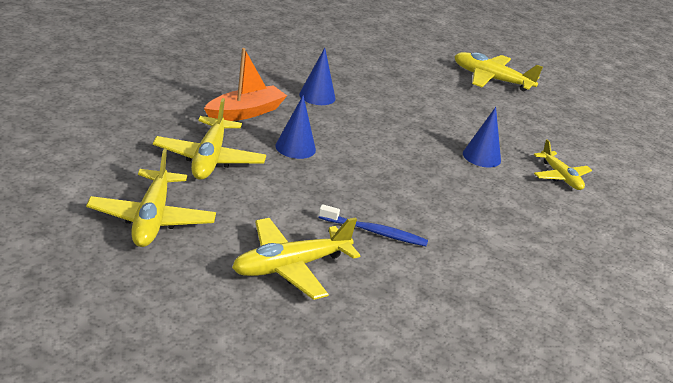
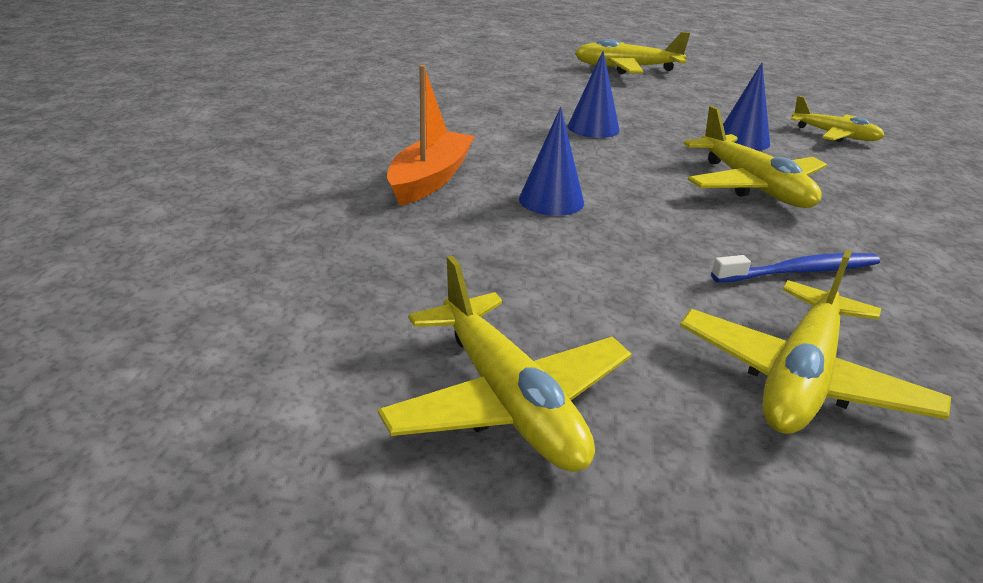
camera: 25 degrees left, 0 degrees up
(209, 159) = (465, 258): yellow plane -> yellow plane (753, 186)
(317, 96) = (488, 133): blue cone -> blue cone (593, 128)

